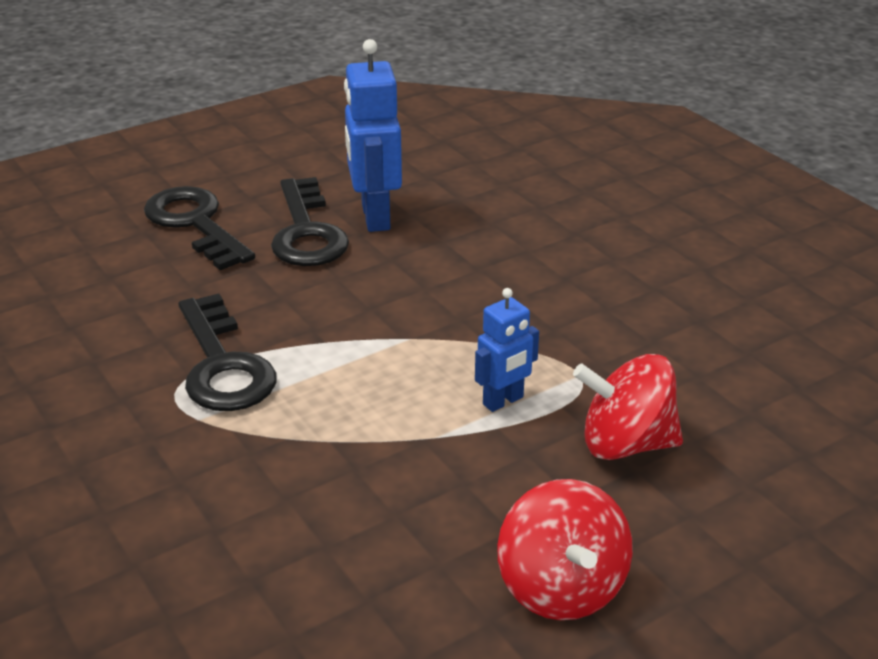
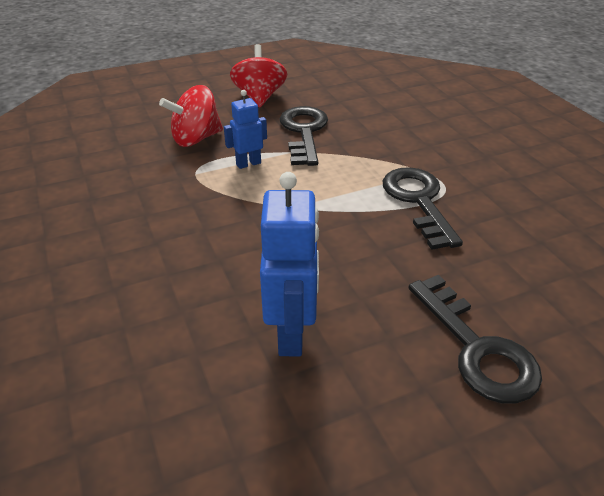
camera: 170 degrees left, 5 degrees up
(307, 232) = (361, 321): black key -> black key (304, 132)
(625, 444) = (196, 139): red spinning top -> red spinning top turned 135 degrees clockwise

